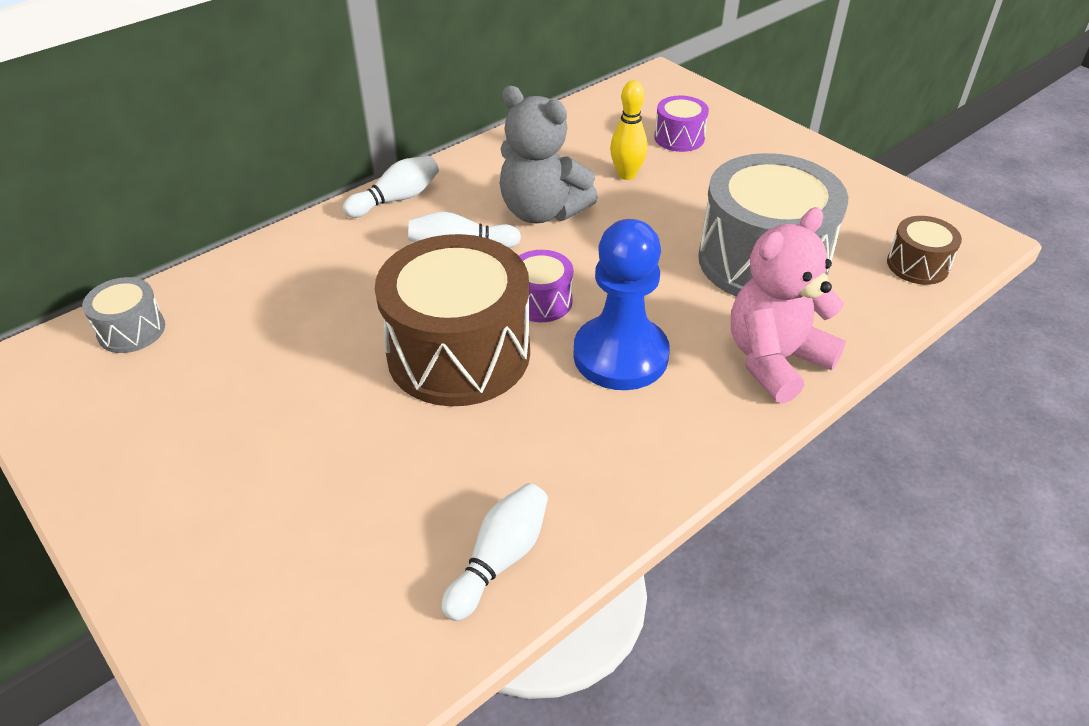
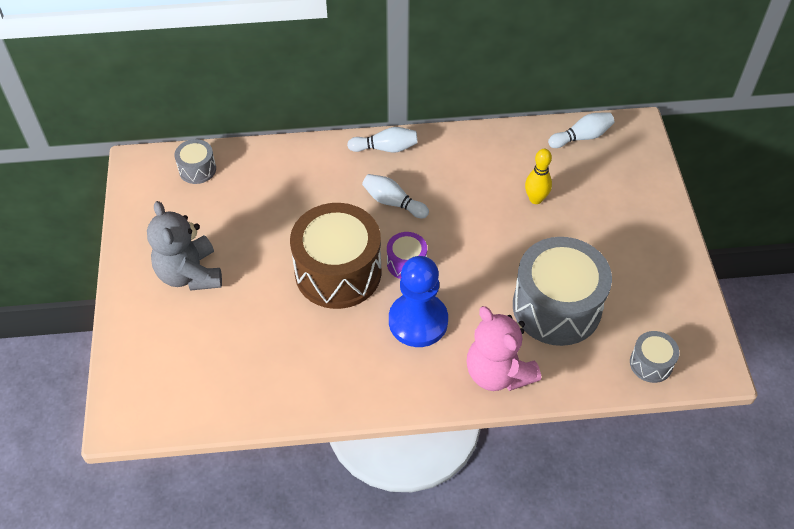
camera: 35 degrees right, 10 degrees up
(499, 559) = (269, 394): white bowling pin -> white bowling pin (581, 137)
(542, 211) = (460, 201): grey teddy bear -> grey teddy bear (190, 274)
(679, 138) = (597, 186): purple drum -> none
(775, 360) = (498, 373): pink teddy bear -> pink teddy bear turned 120 degrees counterclockwise
(917, 265) = (651, 363): brown drum -> grey drum

